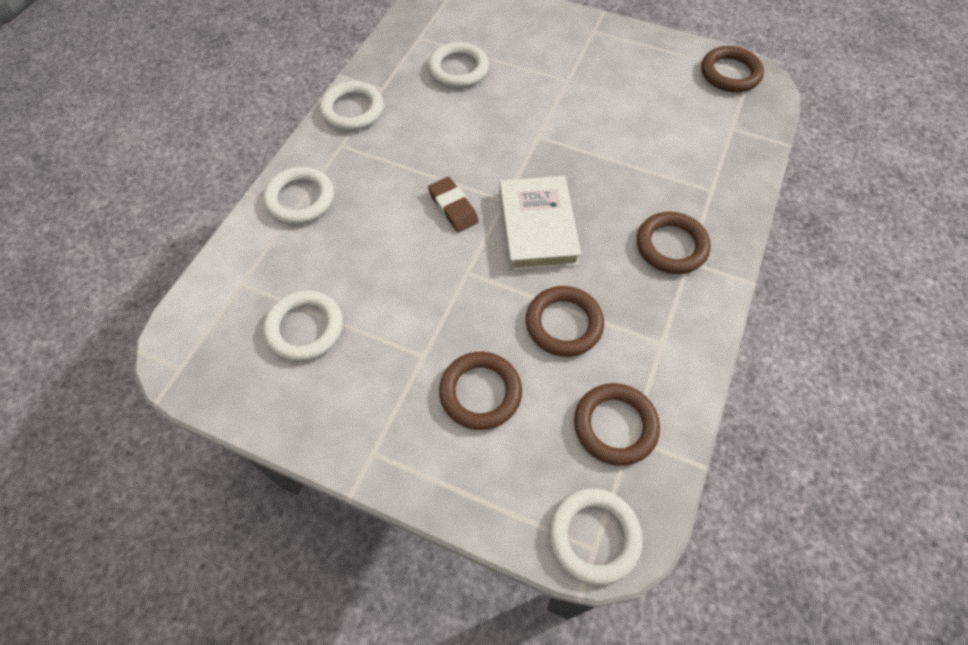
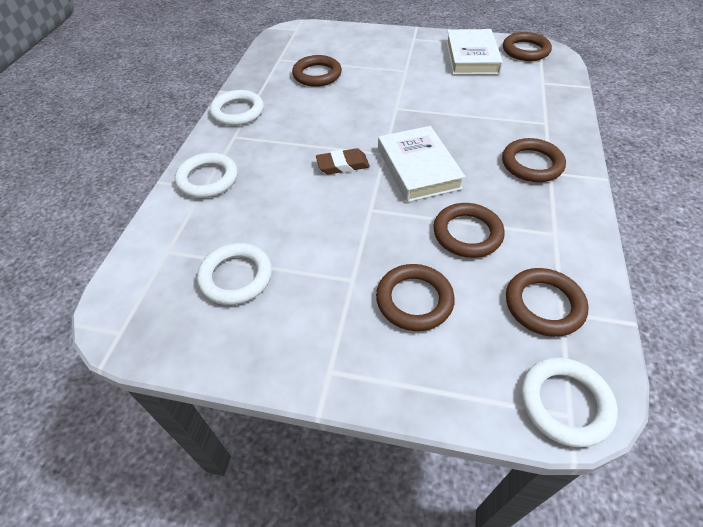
camera: 10 degrees left, 10 degrees down
(453, 207) = (343, 165): brown eraser -> brown eraser turned 60 degrees counterclockwise
(458, 69) = (317, 75): white ring -> brown ring
(657, 73) = (471, 57): none -> white book

